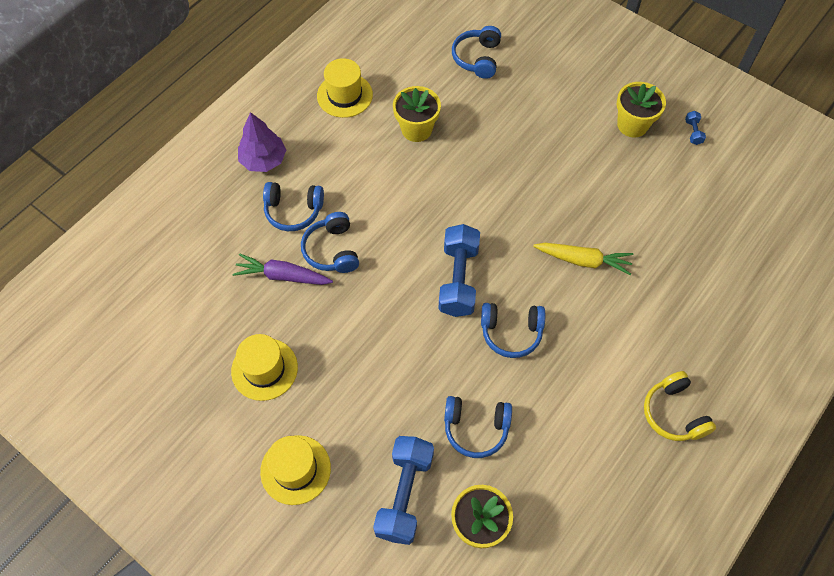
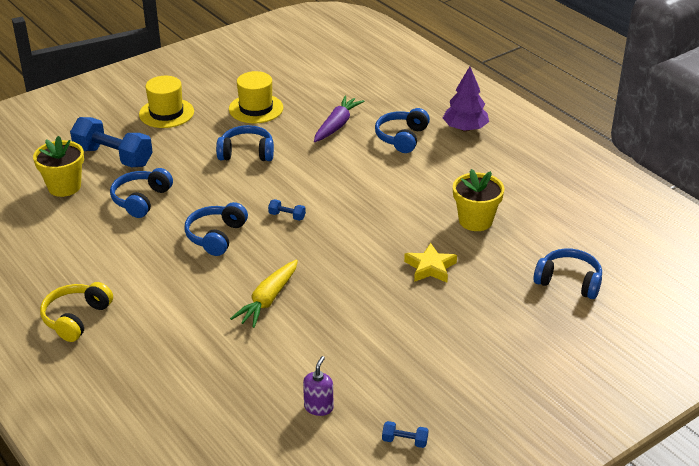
camera: 105 degrees right, 25 degrees down
(332, 250) = (351, 152): blue headphones -> blue headphones (246, 153)
(344, 95) = (533, 182): yellow hat -> none
(458, 279) = (287, 216): blue dumbbell -> blue dumbbell, size x0.42
(494, 151) = (430, 267): none -> yellow star
(632, 125) = (433, 387): yellow flower pot -> none
(673, 413) = (76, 318): yellow headphones -> yellow headphones turned 60 degrees counterclockwise
(687, 191) = (318, 407): none -> purple soap dispenser

